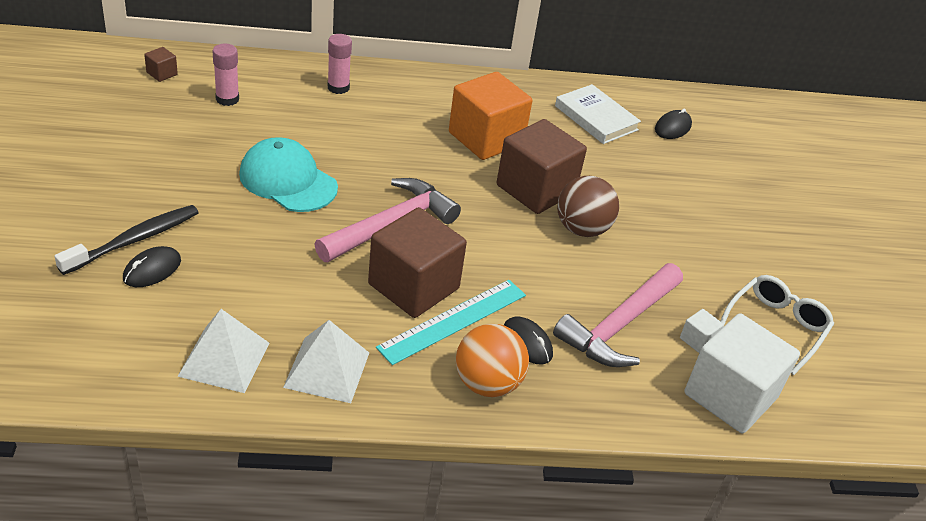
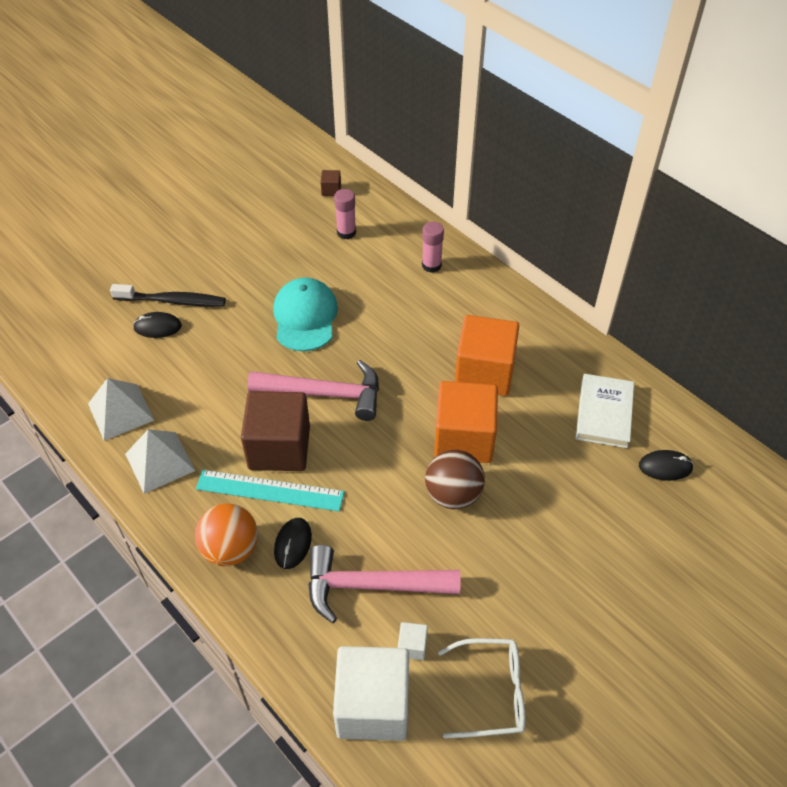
camera: 55 degrees right, 10 degrees up
(536, 189) = (464, 438): brown cube -> orange cube

